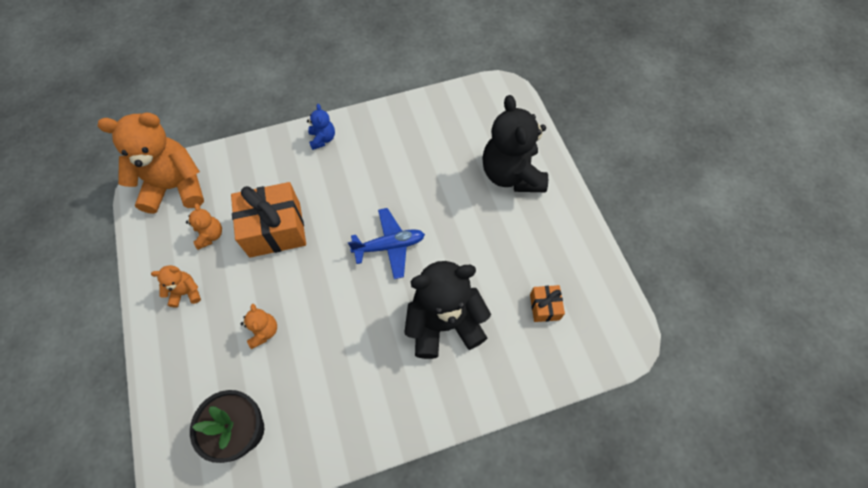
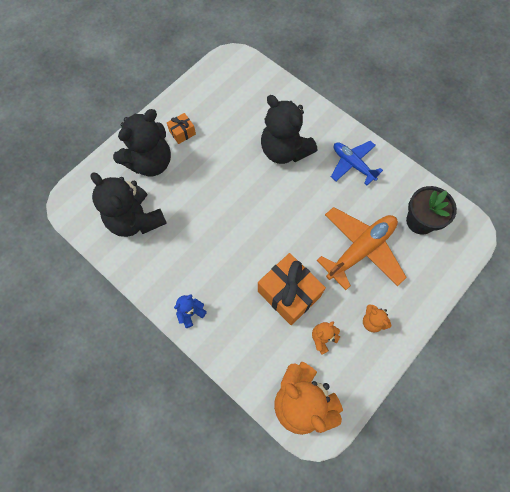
camera: 120 degrees left, 5 degrees up
(263, 331) = (361, 250): orange teddy bear -> orange plane
(389, 246) = (253, 209): blue plane -> blue plane (353, 164)
(449, 134) = (135, 220): none -> black teddy bear
(544, 307) = (239, 104): orange gift -> orange gift (182, 133)

